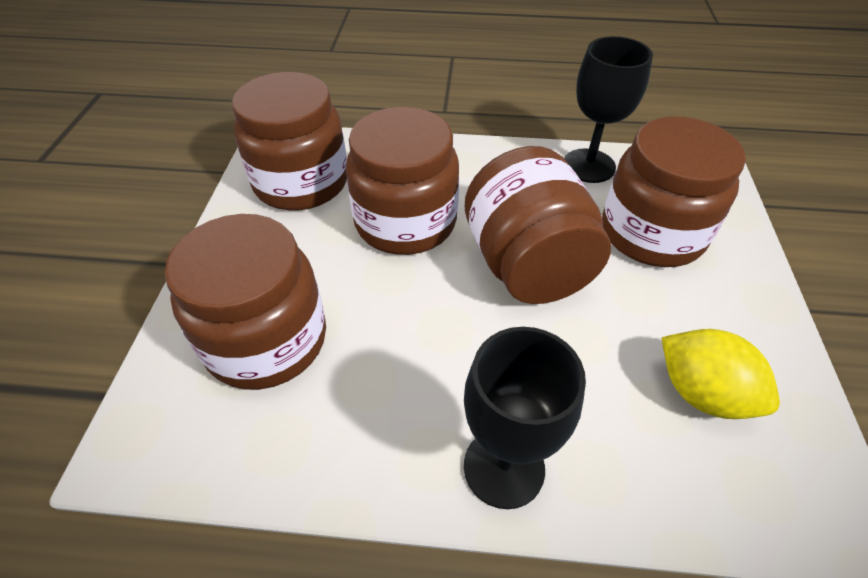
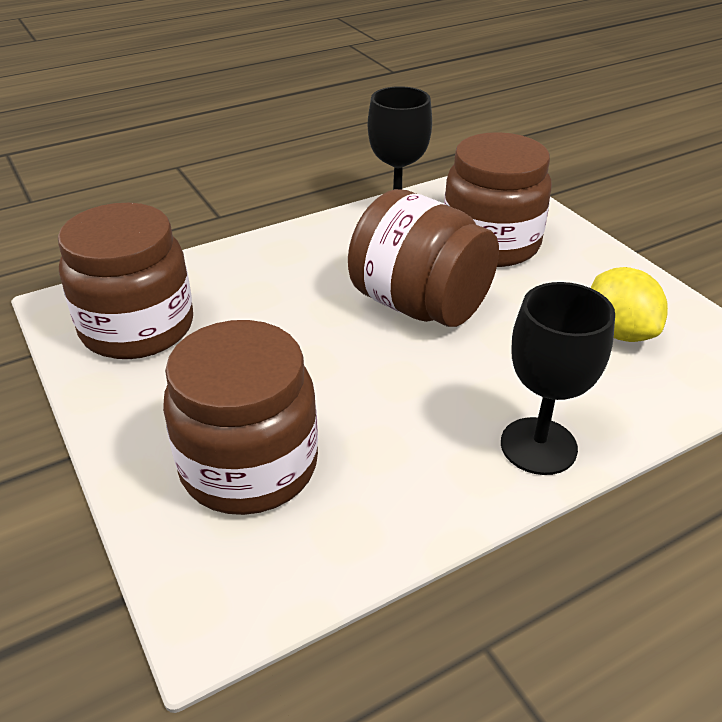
camera: 35 degrees left, 10 degrees down
(405, 222) = (281, 317): brown jar -> none
(702, 393) = (619, 332): yellow lemon -> yellow lemon turned 60 degrees clockwise

